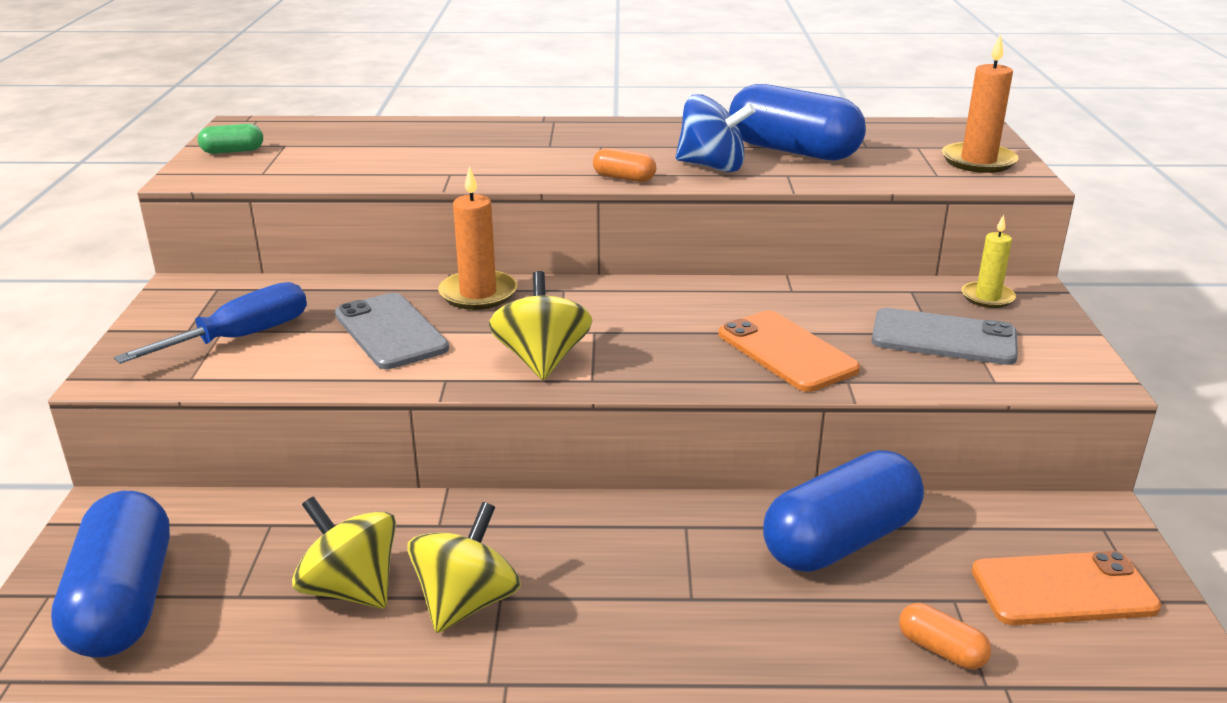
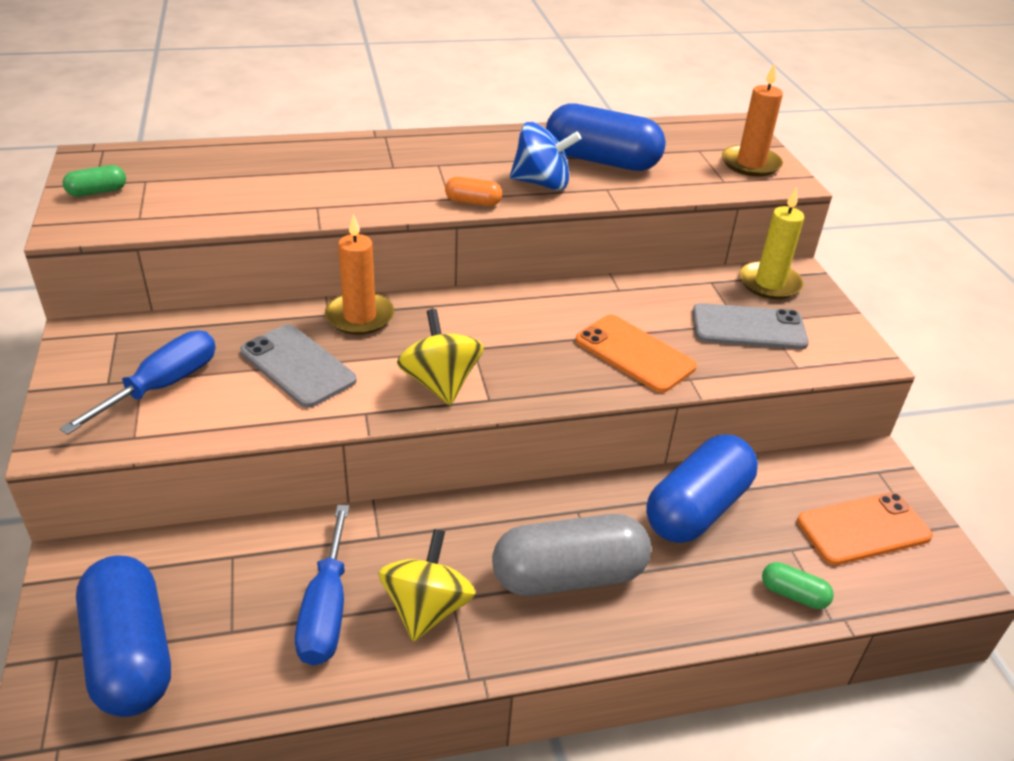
camera: 15 degrees left, 10 degrees up
(351, 589) = (326, 610): yellow spinning top -> blue screwdriver
(650, 591) = (569, 576): none -> grey capsule
(941, 650) = (793, 594): orange capsule -> green capsule
(987, 297) = (769, 283): yellow candle -> yellow candle, size x1.51

